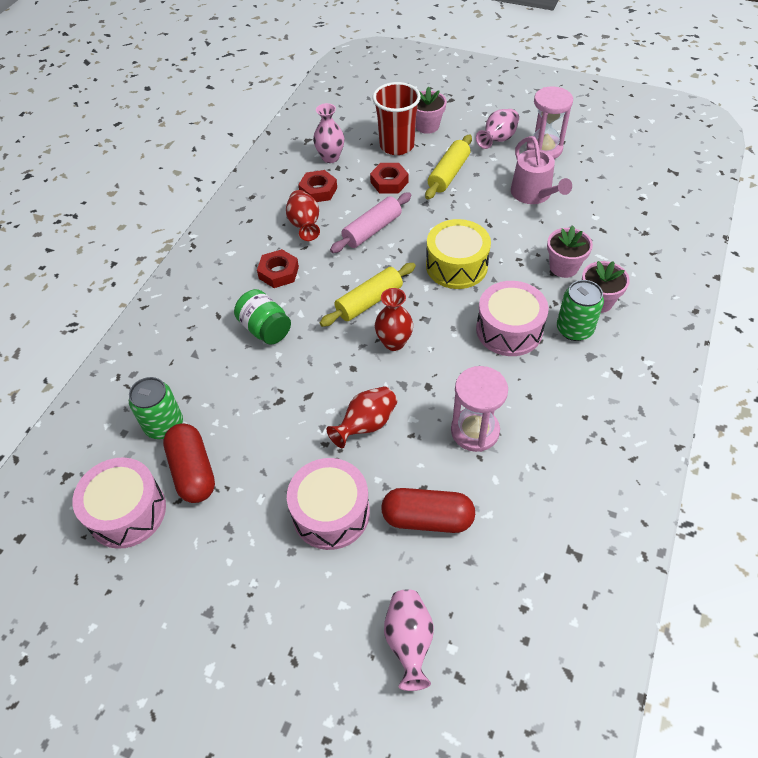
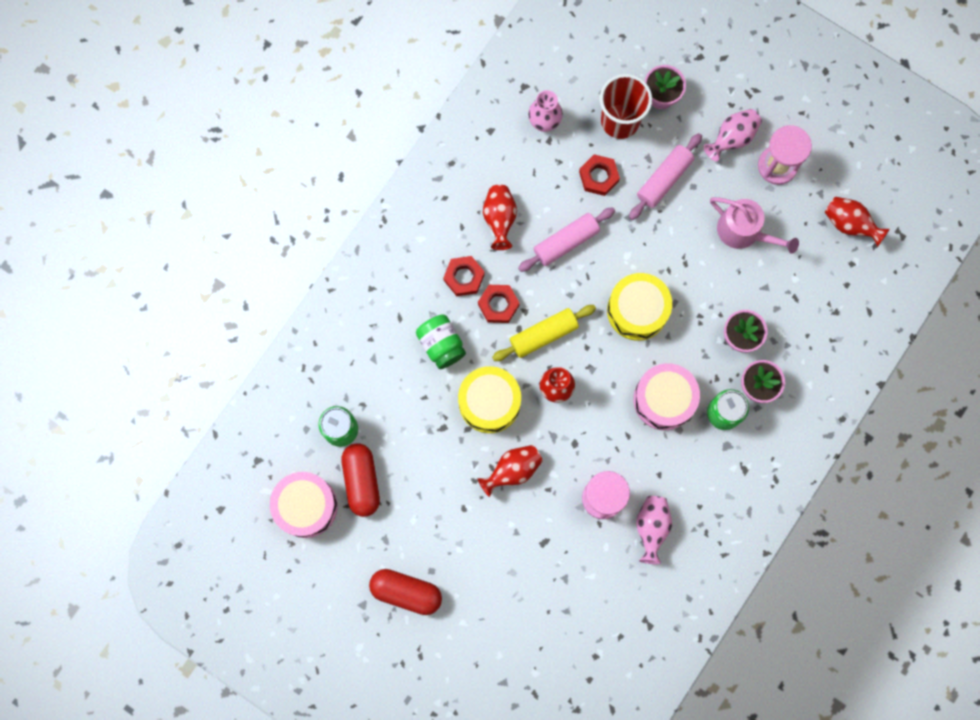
camera: 10 degrees right, 25 degrees up
(318, 190) = (522, 171): red nut -> red nut (498, 305)
(326, 368) = (489, 402): none -> yellow drum
(331, 513) = (467, 545): pink drum -> none
(409, 641) = (505, 661): pink vase -> pink vase (651, 528)
(427, 518) = (542, 568): red capsule -> red capsule (406, 592)
(448, 174) = (664, 179): yellow rolling pin -> pink rolling pin
(533, 194) = (743, 231): pink watering can -> pink watering can turned 45 degrees counterclockwise
(625, 173) = (849, 224): none -> red vase

